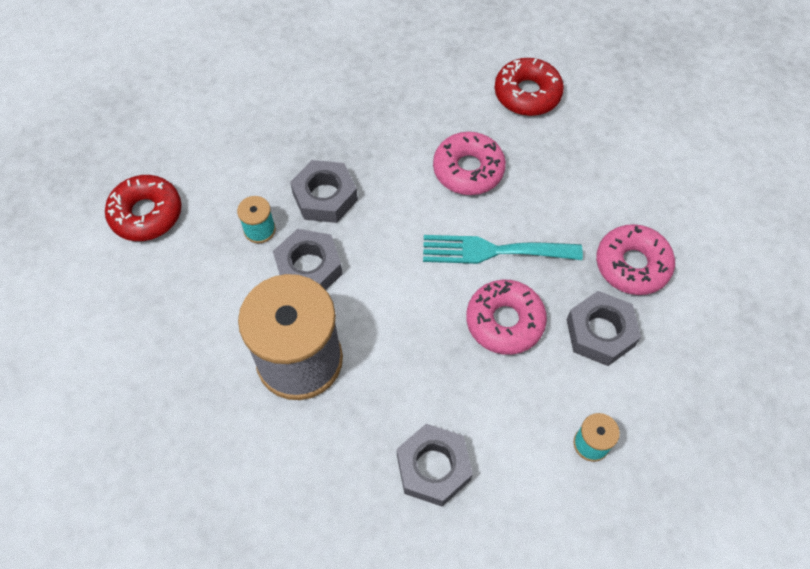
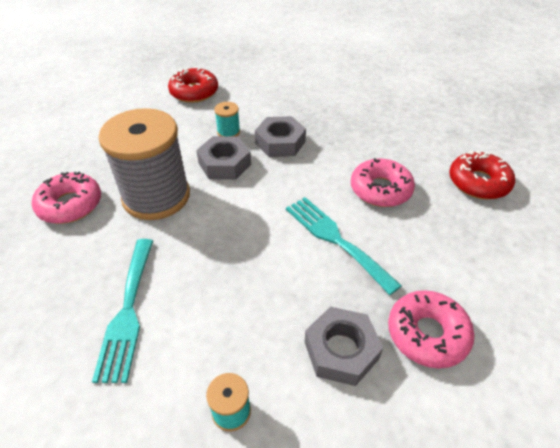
camera: 50 degrees right, 15 degrees down
(433, 467) = (127, 312): grey nut -> turquoise fork
(504, 321) = (286, 281): pink donut -> pink donut (70, 205)

